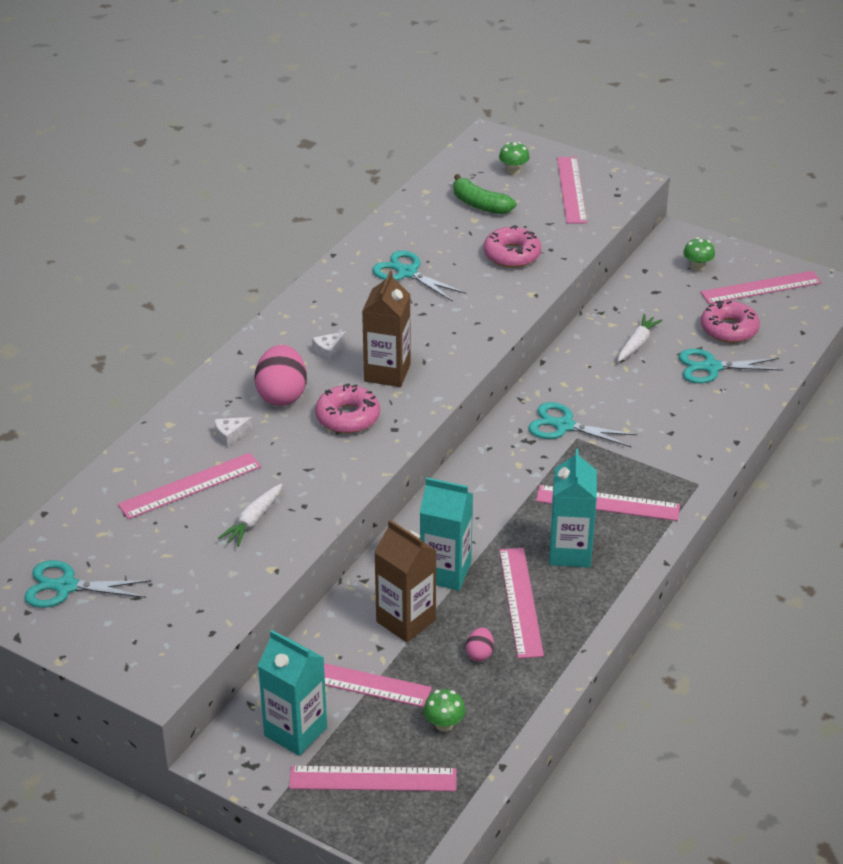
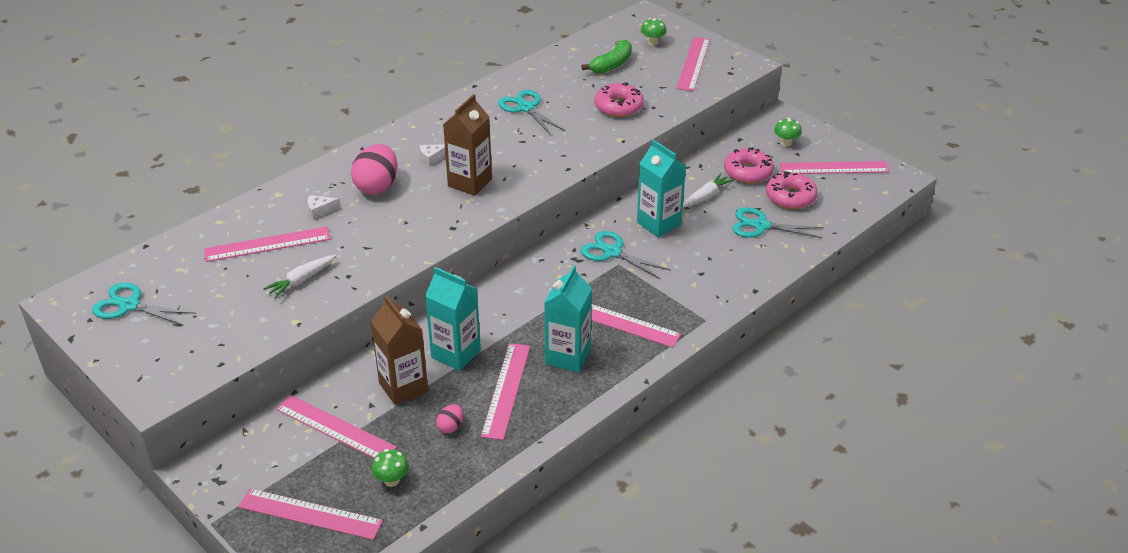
camera: 15 degrees right, 0 degrees up
(295, 731) = (268, 461): turquoise carton -> turquoise carton (659, 224)
(347, 417) = (420, 212): pink donut -> pink donut (748, 172)
(480, 205) = (612, 65): green banana -> green banana turned 105 degrees counterclockwise

